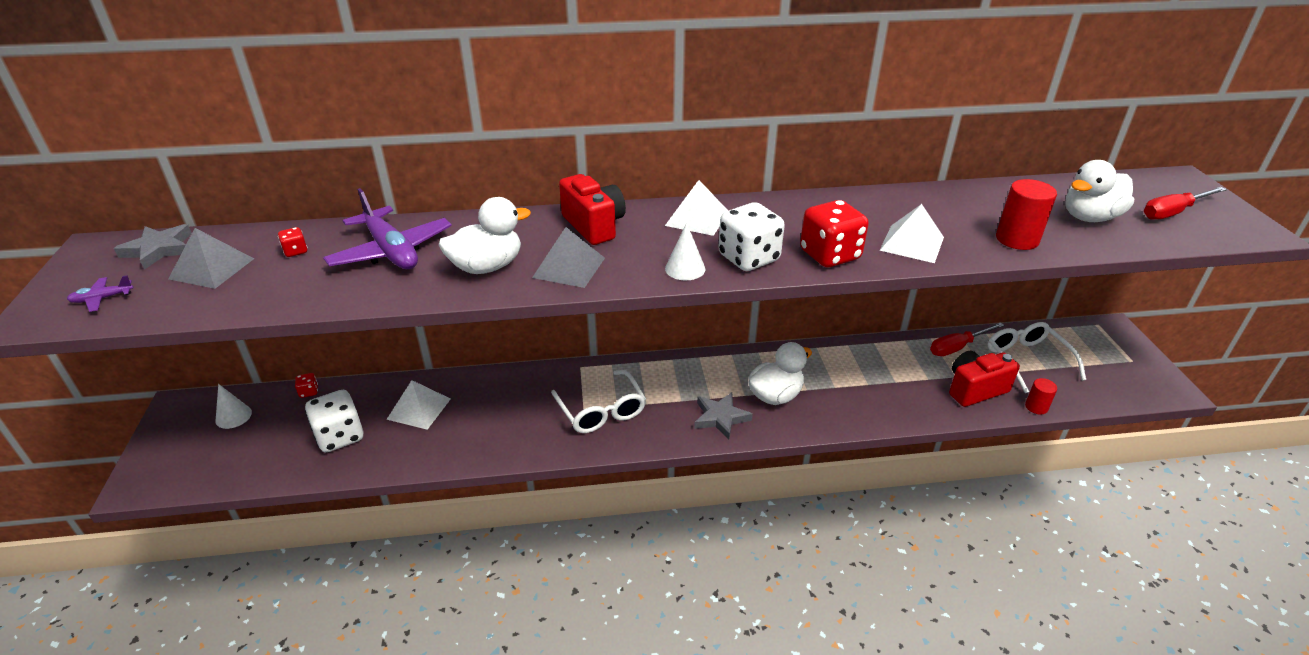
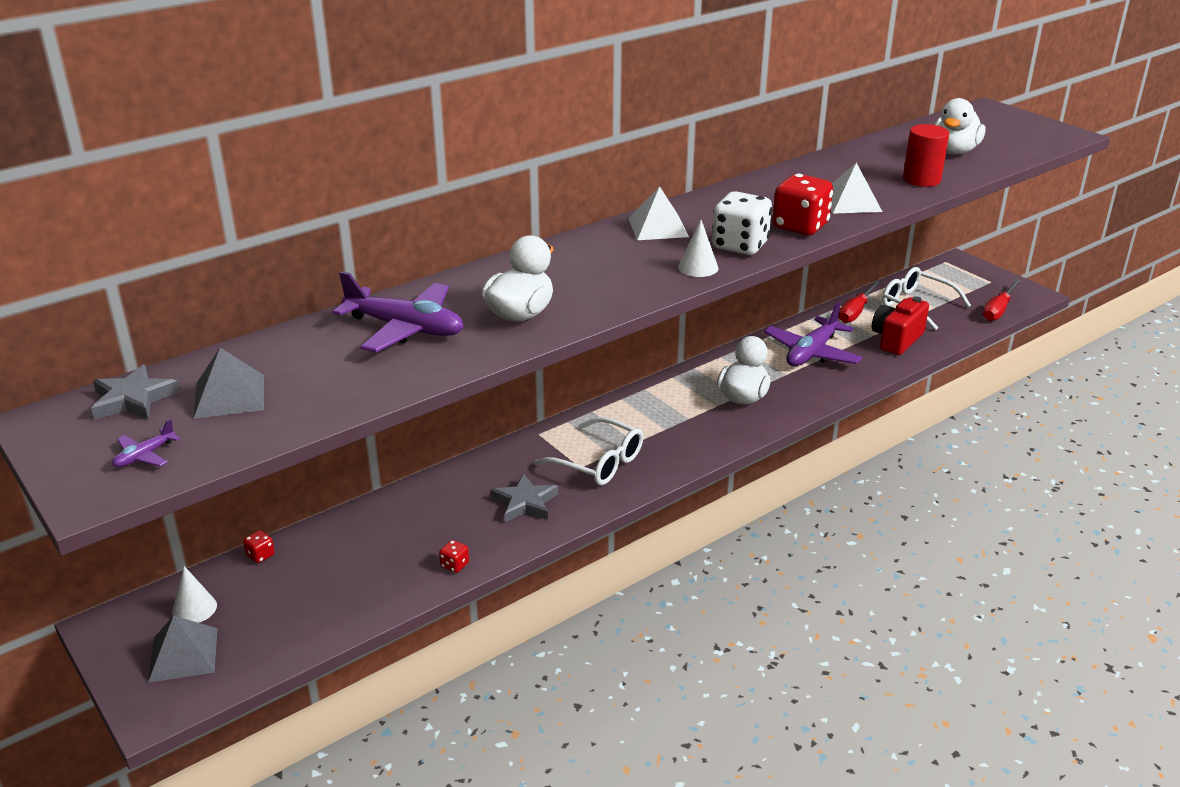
camera: 30 degrees left, 5 degrees down
(296, 251) = (301, 356): red dice -> red dice (455, 565)
(340, 436) = (349, 579): white dice -> none
(419, 409) = (409, 525): white pyramid -> none
(569, 267) = (597, 294): grey pyramid -> grey pyramid (183, 654)
(594, 226) = (574, 257): red camera -> none
(720, 417) = (713, 430): grey star -> grey star (525, 503)
(877, 374) = (812, 353): none -> purple plane
(1036, 407) = (951, 338): red cylinder -> none
(1173, 212) = (1004, 134): red screwdriver -> red screwdriver (998, 310)

